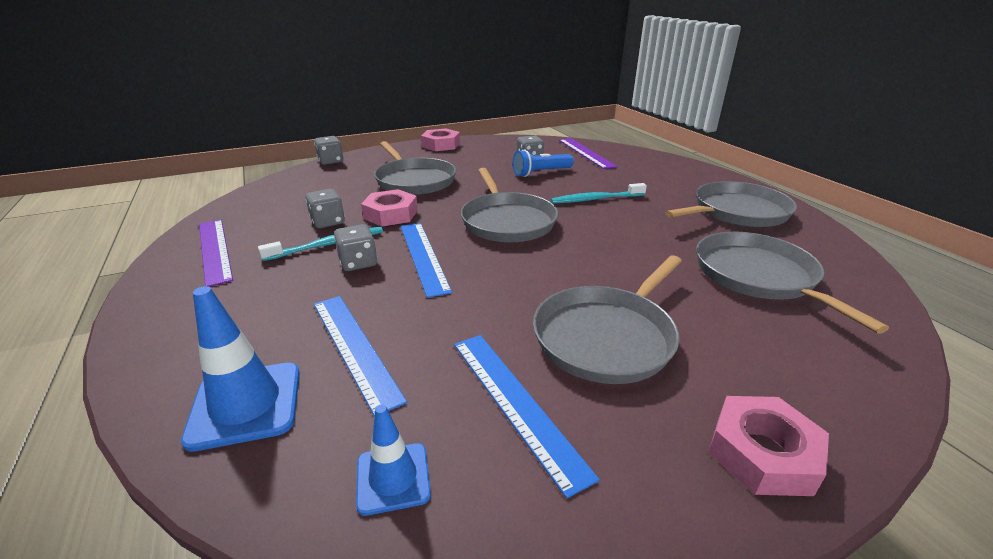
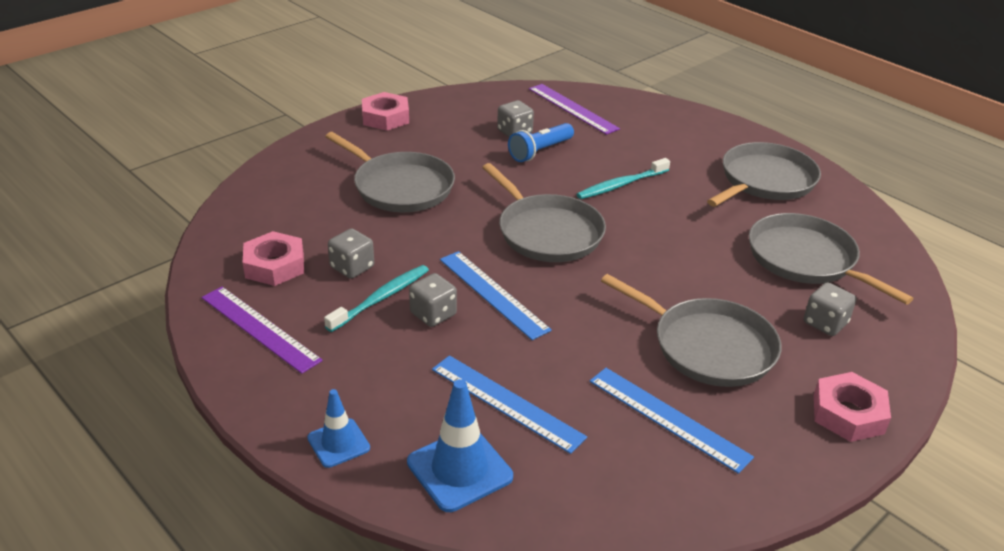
camera: 20 degrees left, 5 degrees up
(331, 161) = (264, 169): grey dice -> grey dice (825, 323)
(391, 214) = (414, 244): pink nut -> pink nut (274, 265)
(393, 478) = (617, 490): blue traffic cone -> blue traffic cone (338, 443)
(607, 336) = (708, 346): grey pan -> grey pan turned 75 degrees counterclockwise

